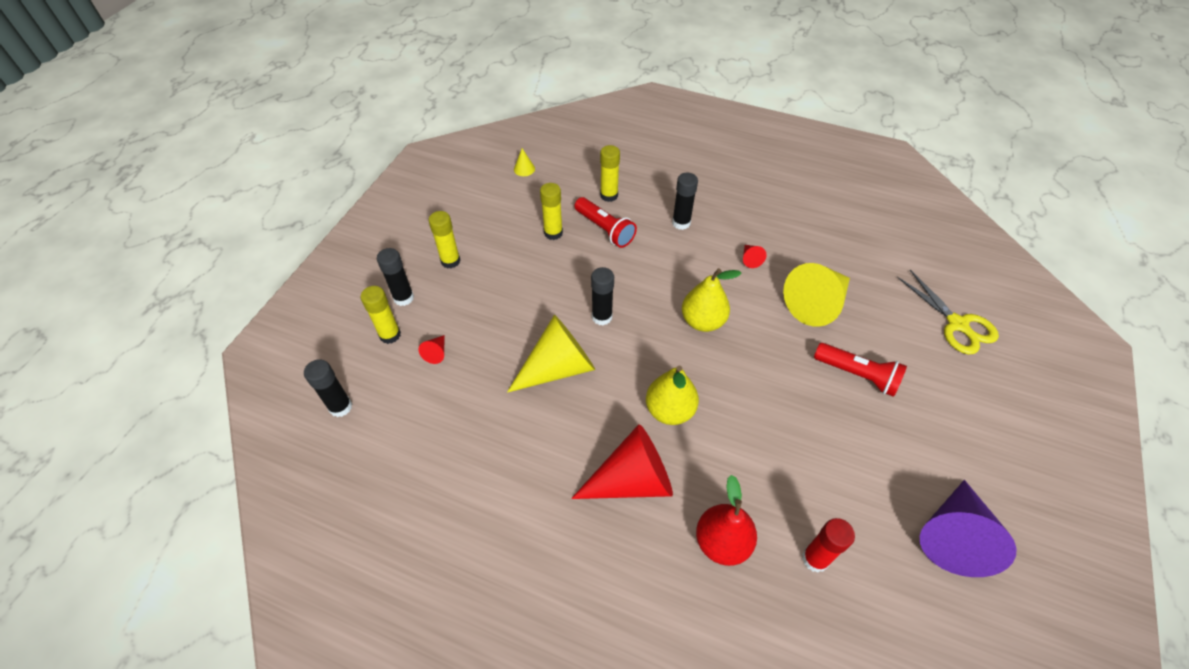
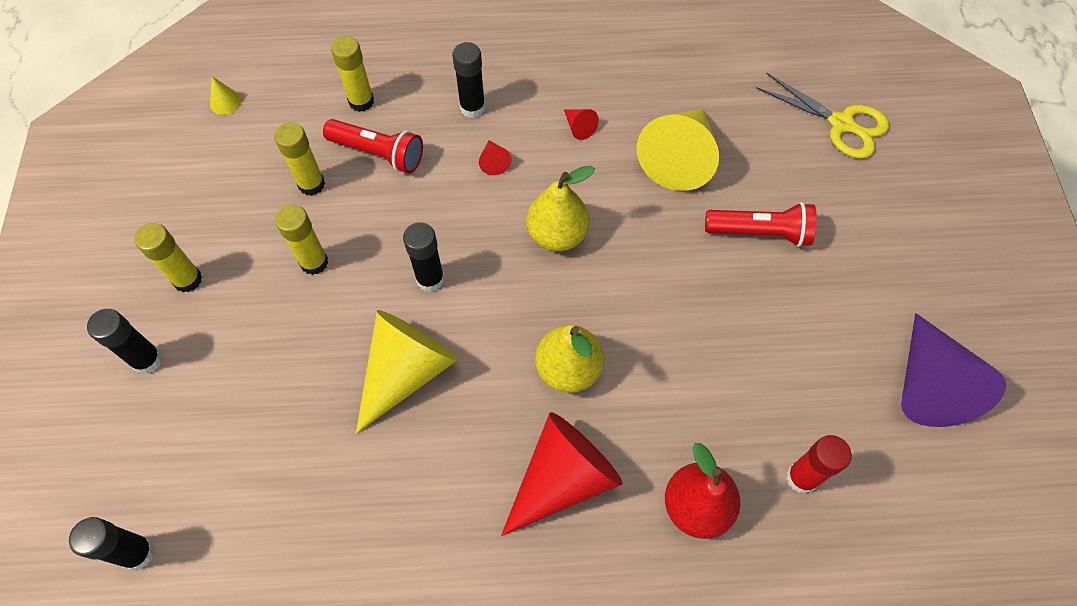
camera: 25 degrees left, 10 degrees up
(390, 335) = (155, 421): yellow glue stick -> yellow glue stick (314, 262)
(436, 353) = (234, 420): red cone -> red cone (494, 162)

